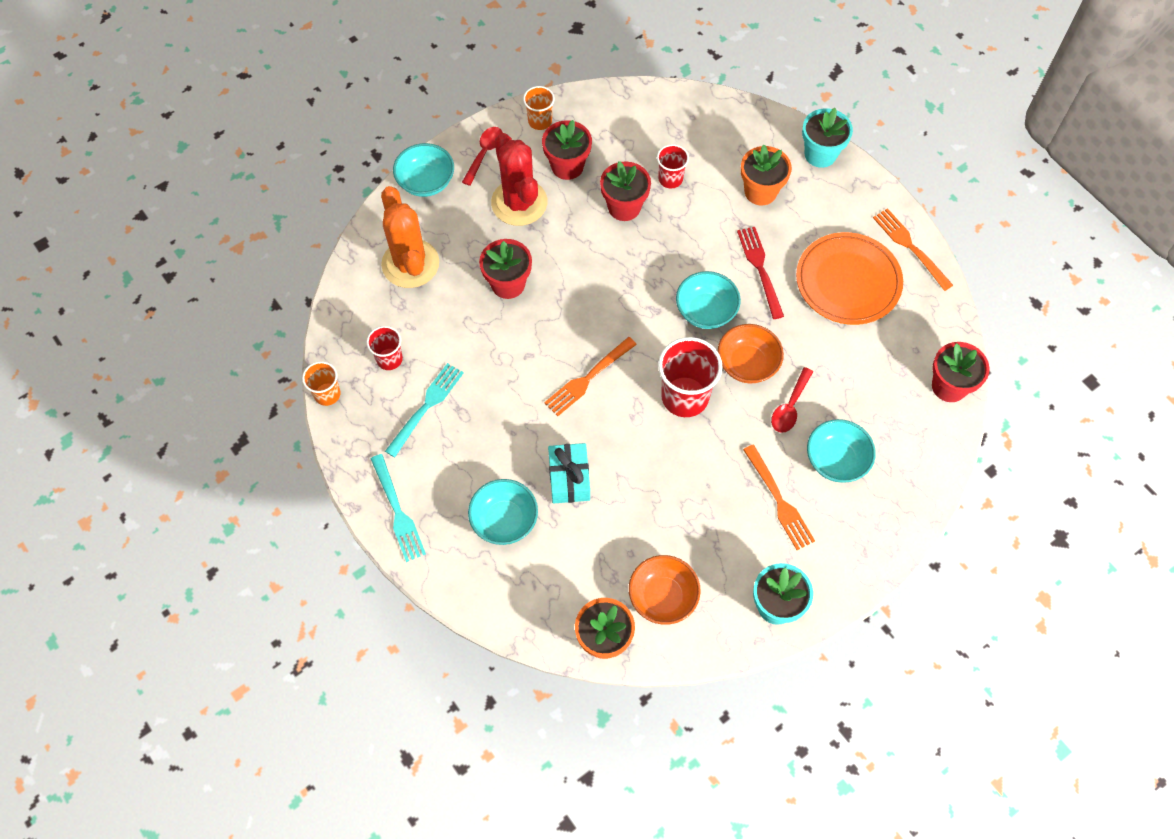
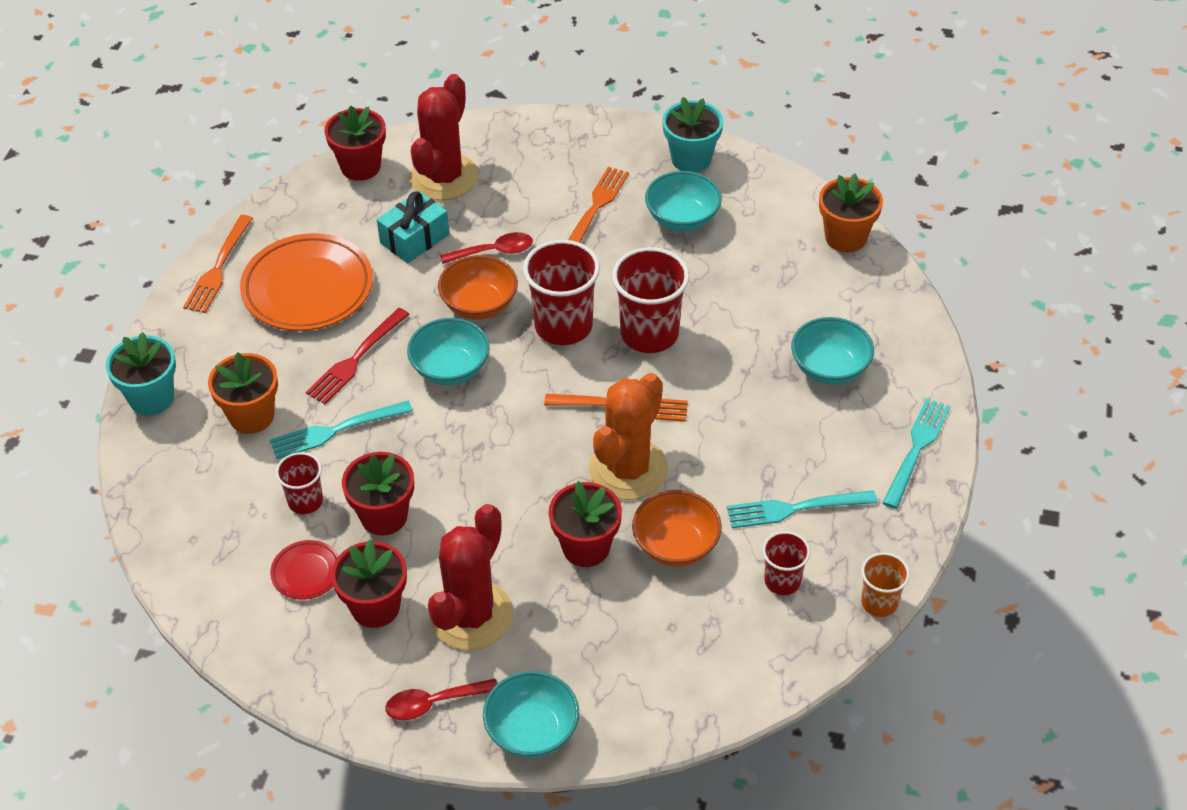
camera: 130 degrees left, 15 degrees down
(410, 264) = (654, 655): orange cactus -> orange cactus (628, 469)
(540, 121) = (332, 683): orange cup -> none
(569, 479) = (738, 351): turquoise gift -> turquoise gift (414, 239)
(620, 151) = (306, 572): none -> red plate
(632, 440) = (649, 334): none -> red cup
(662, 597) = (767, 226): orange bowl -> orange bowl (676, 545)
(710, 224) = (336, 430): none -> turquoise fork
(836, 460) = (516, 195): turquoise bowl -> turquoise bowl (682, 218)
(894, 429) = (444, 177): none -> red cactus

